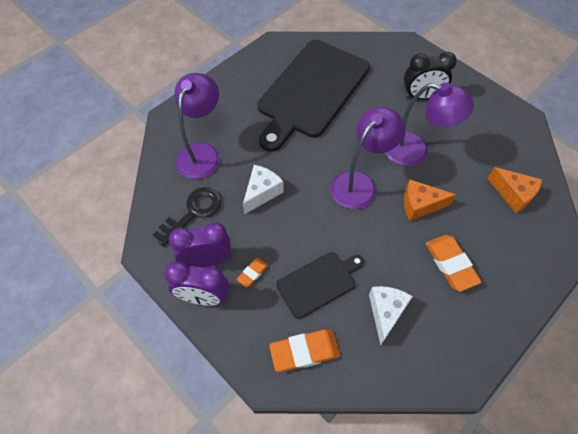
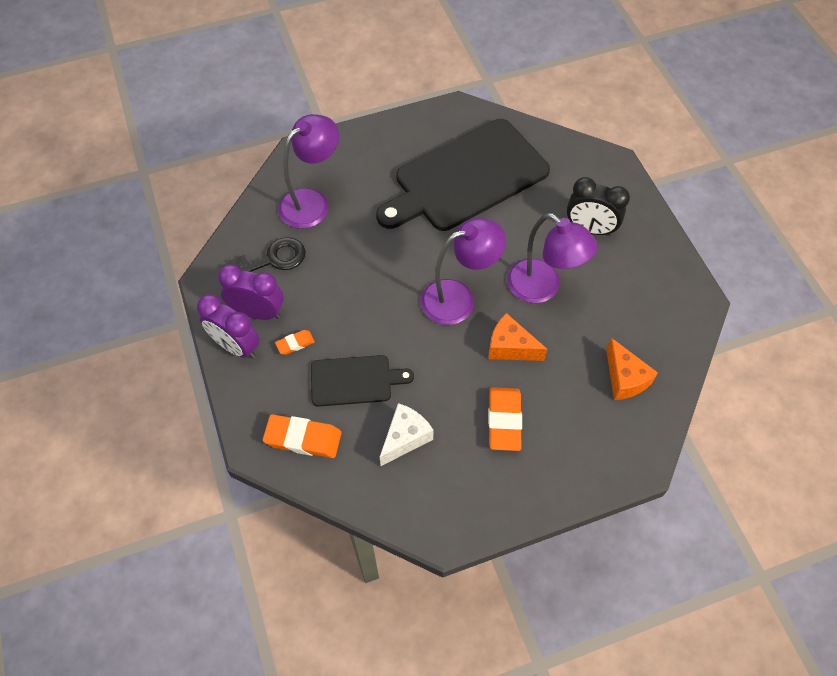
camera: 25 degrees right, 0 degrees up
(262, 193) = (350, 267): white cheese -> none

